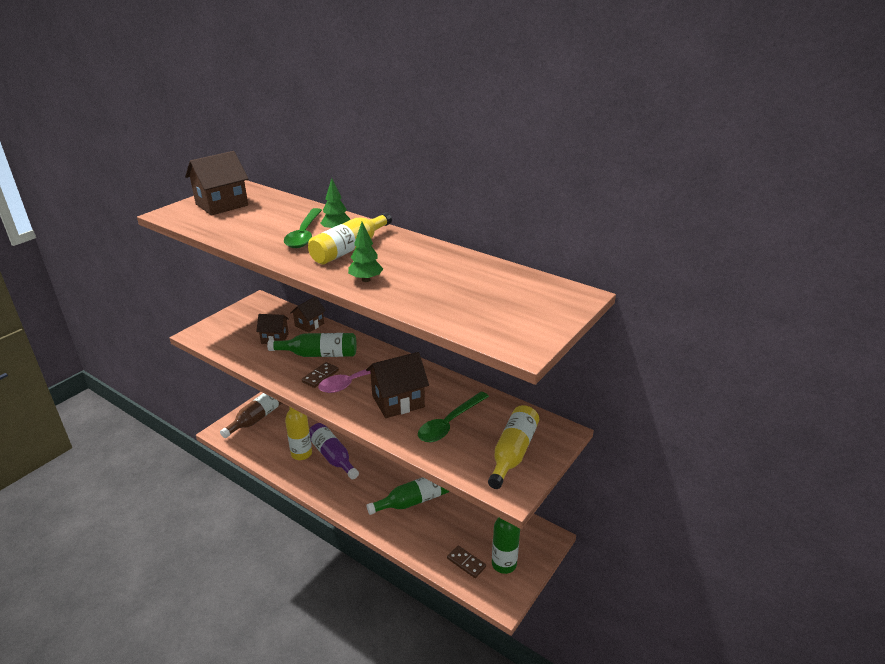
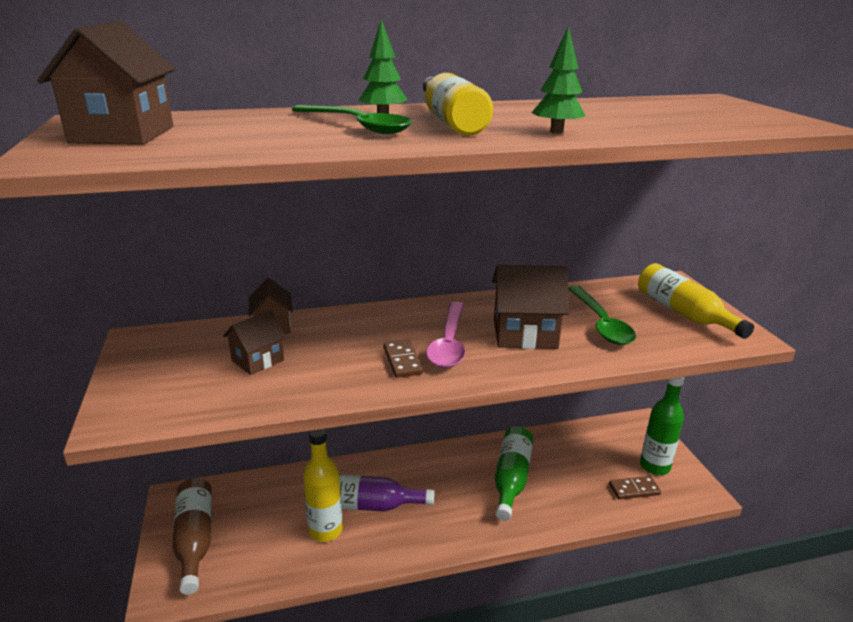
camera: 50 degrees left, 5 degrees down
(319, 354) = (352, 344): green bottle -> none
(398, 401) = (524, 334): brown house -> brown house turned 75 degrees clockwise

